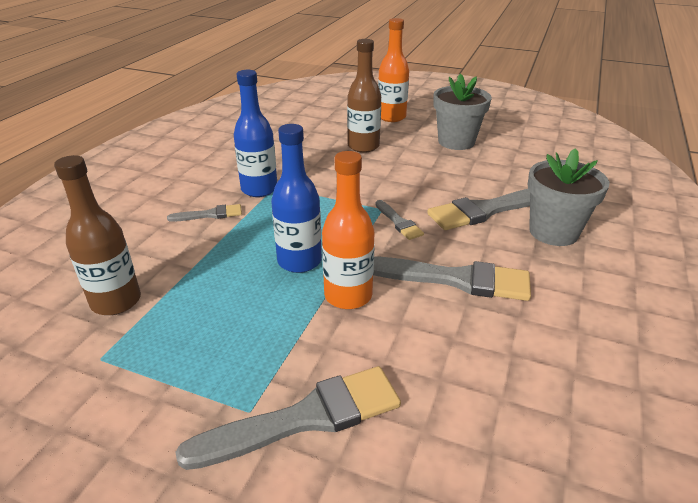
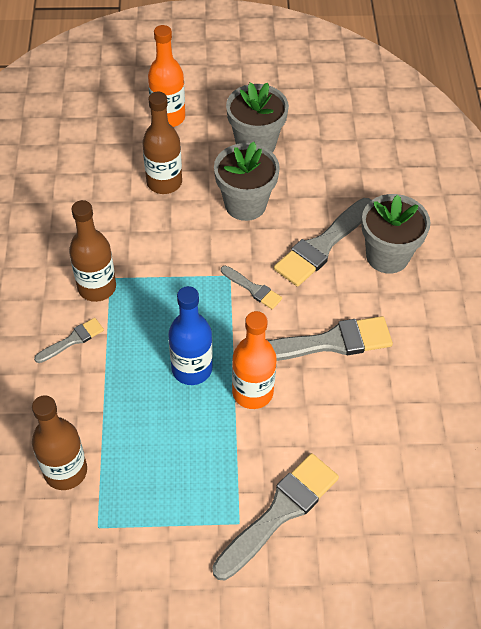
camera: 25 degrees left, 20 degrees up
(259, 189) = (97, 287): blue bottle -> brown bottle
(425, 171) = (245, 204): none -> grey flower pot

